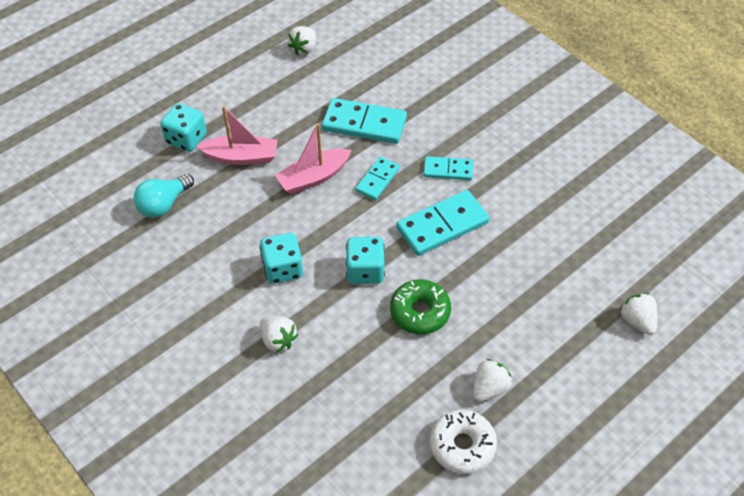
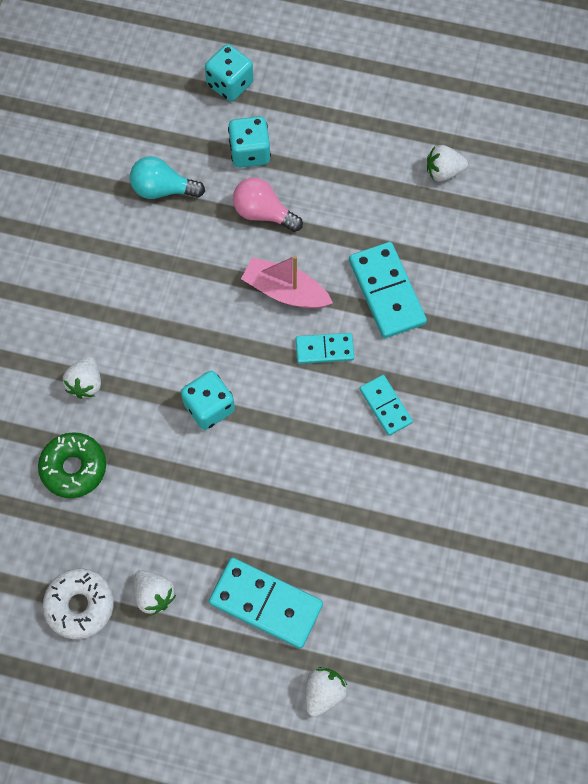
camera: 55 degrees right, 15 degrees up
(241, 157) = (263, 213): pink boat -> pink light bulb
(283, 269) = (163, 336): turquoise dice -> turquoise dice (230, 84)
(420, 312) = (196, 484): green donut -> green donut (74, 468)
(442, 225) = (311, 443): turquoise domino -> turquoise domino (266, 604)
(489, 388) = (154, 594): white strawberry -> white strawberry turned 45 degrees clockwise

